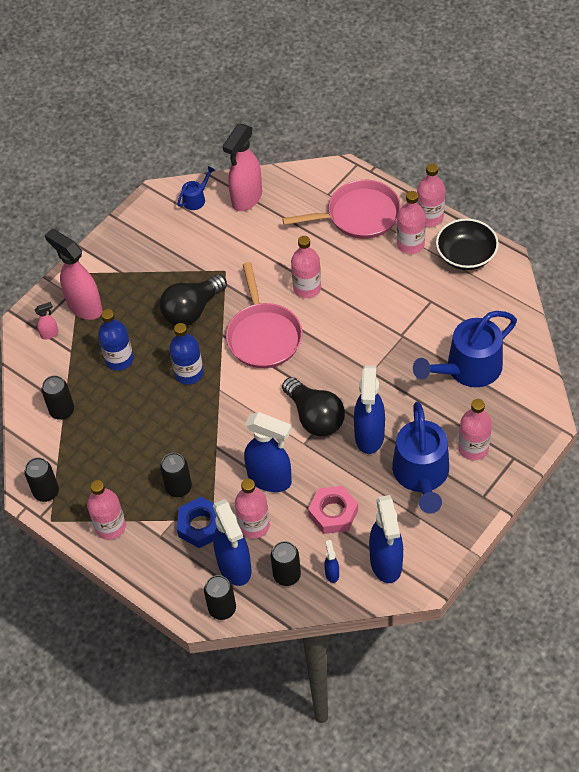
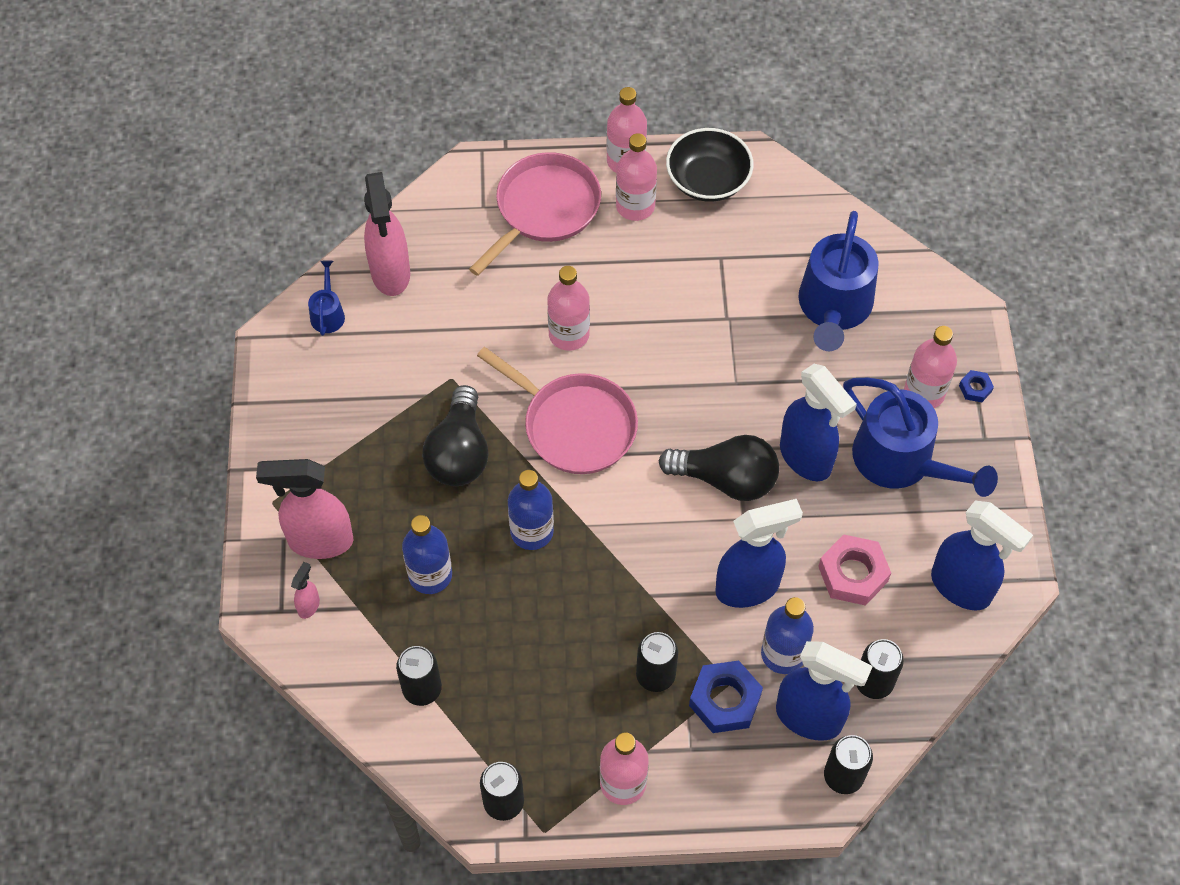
camera: 45 degrees left, 5 degrees up
(254, 525) = (783, 654): pink bottle -> blue bottle
(332, 573) = (918, 643): blue spray bottle -> none
(506, 466) = (975, 388): none -> blue nut

